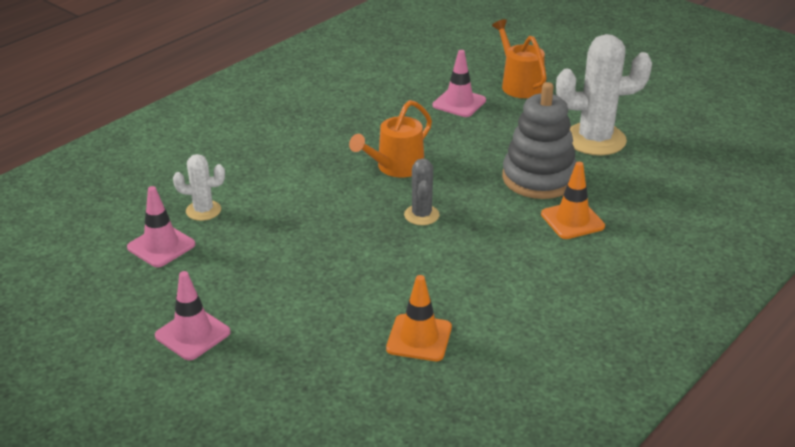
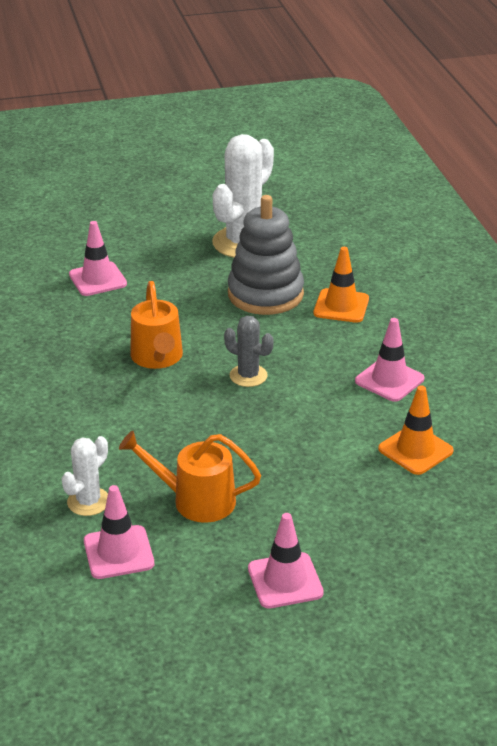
camera: 55 degrees left, 0 degrees up
(500, 286) = (389, 380): none -> pink traffic cone
(519, 85) = (111, 237): orange watering can -> orange watering can (196, 500)

